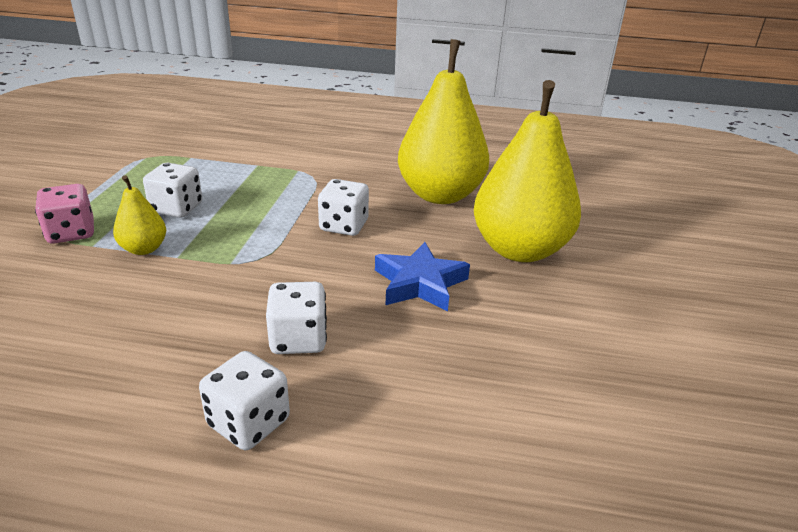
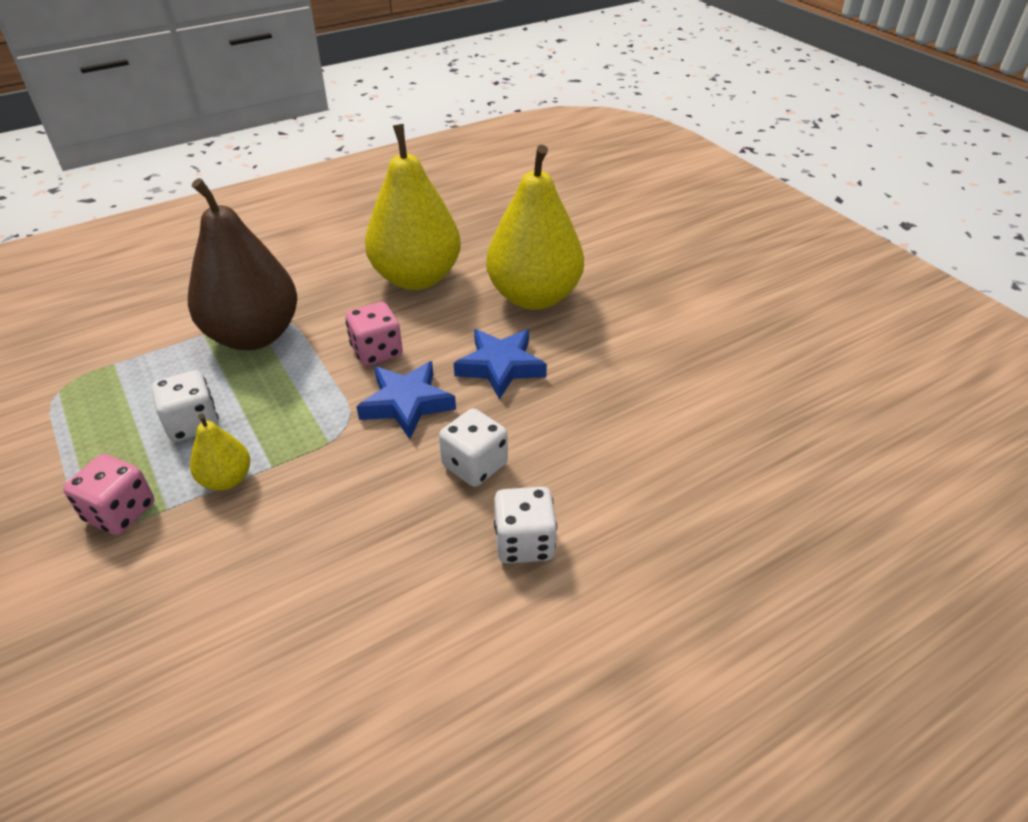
camera: 40 degrees left, 10 degrees up
(283, 179) = (254, 335): none -> brown pear
(314, 269) = (407, 404): none -> blue star
(344, 226) = (377, 351): white dice -> pink dice

